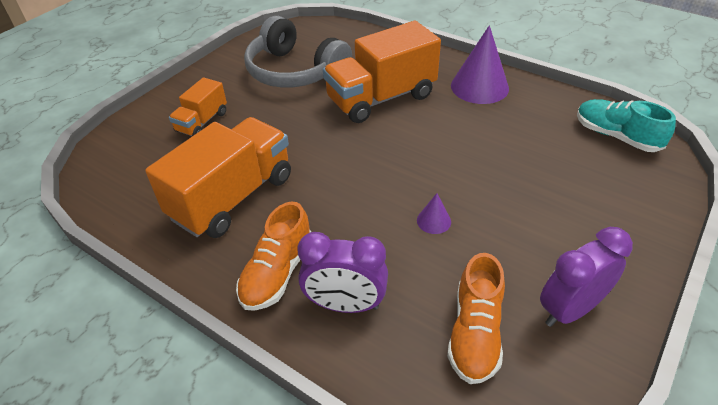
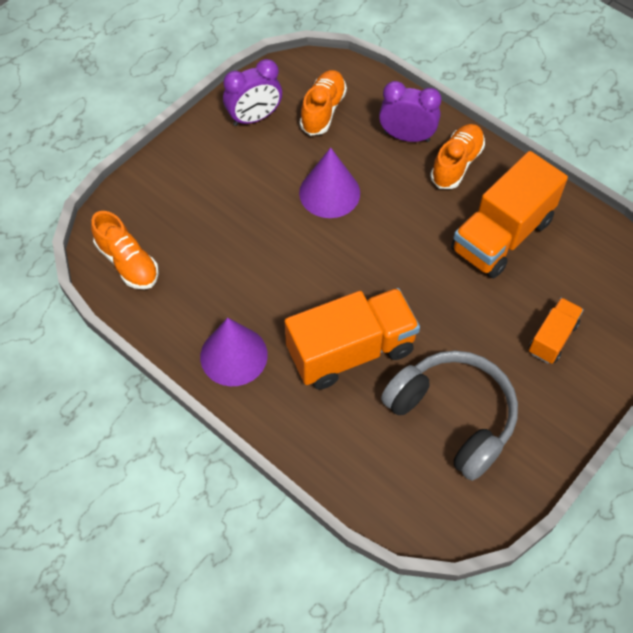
camera: 175 degrees left, 15 degrees up
(434, 221) = (329, 193): purple cone -> purple cone, size x2.15
(616, 136) = (128, 262): turquoise shoe -> orange shoe

